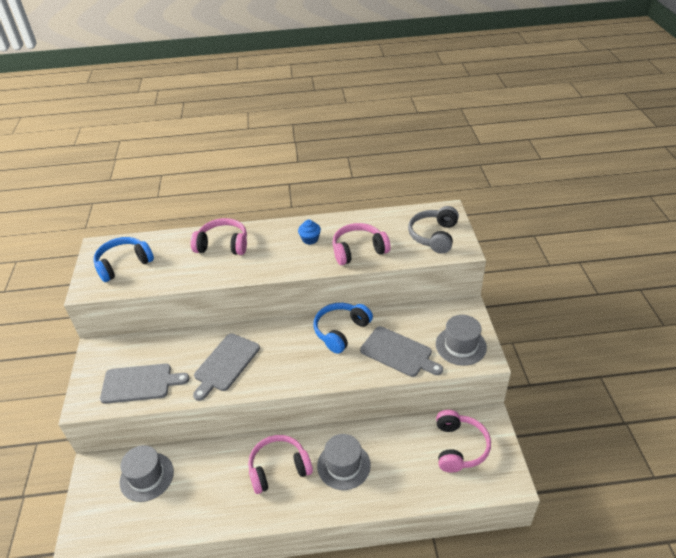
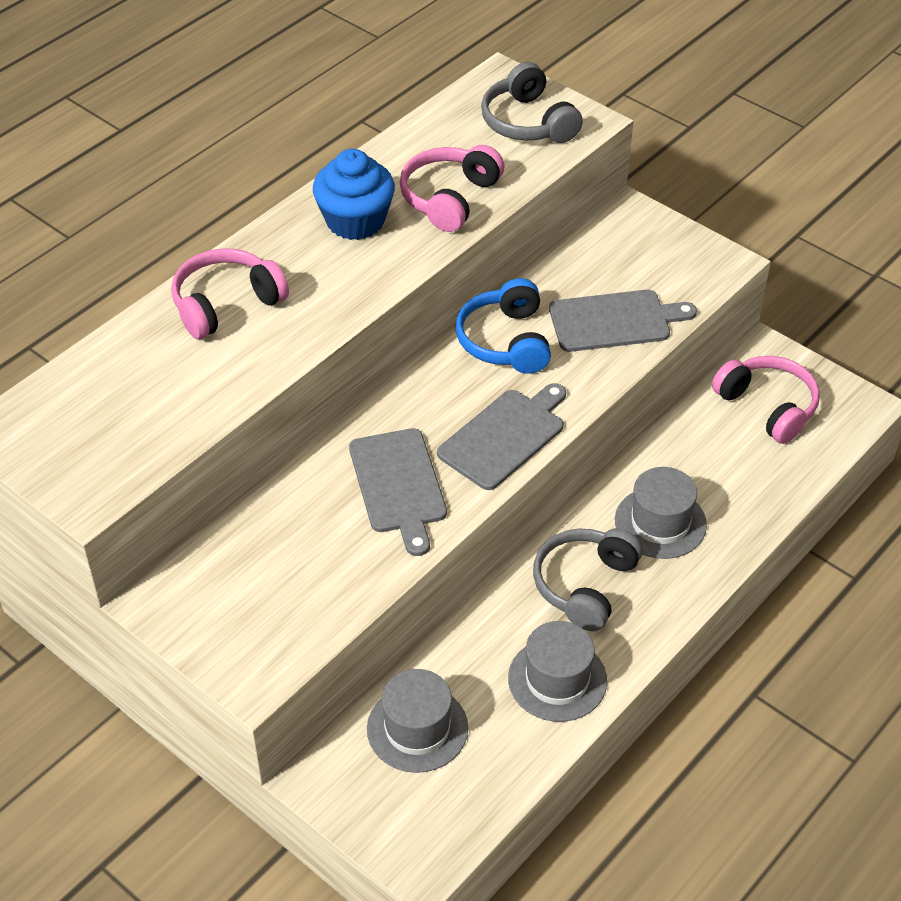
camera: 45 degrees left, 5 degrees up
(123, 264) = (95, 427): blue headphones -> none
(140, 383) = (303, 594): grey cutting board -> grey cutting board (504, 436)
(279, 468) = (585, 585): pink headphones -> grey headphones
(310, 239) = (355, 221): blue cupcake -> blue cupcake, size x1.85
(461, 345) = (679, 265): grey hat -> grey hat (557, 679)

